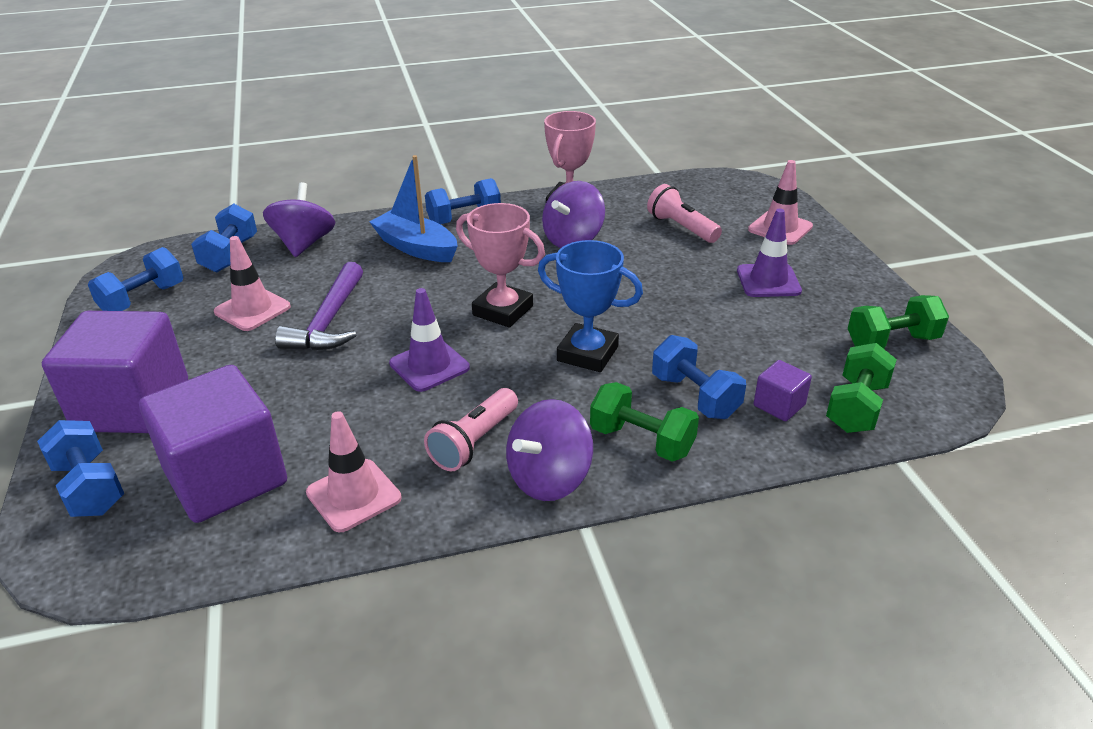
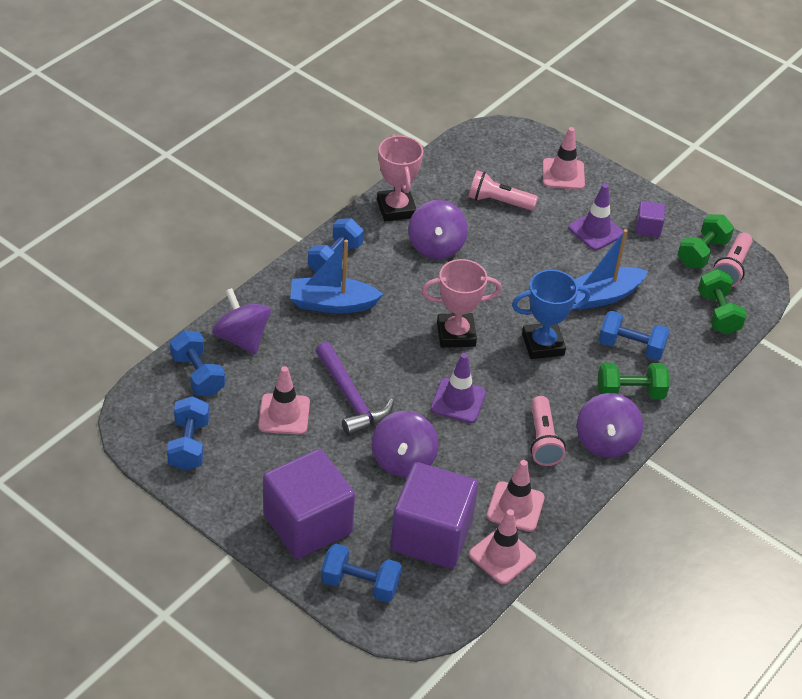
camera: 40 degrees left, 10 degrees up
(268, 541) = (502, 556): none -> pink traffic cone
(301, 393) = (403, 460): none -> purple spinning top
(712, 337) = (602, 296): none -> blue boat
(779, 405) = (679, 331): purple cube -> purple cube (648, 228)
(922, 370) = (732, 268): none -> pink flashlight

